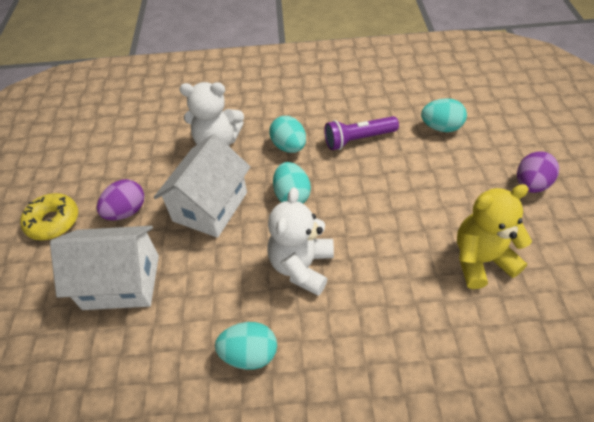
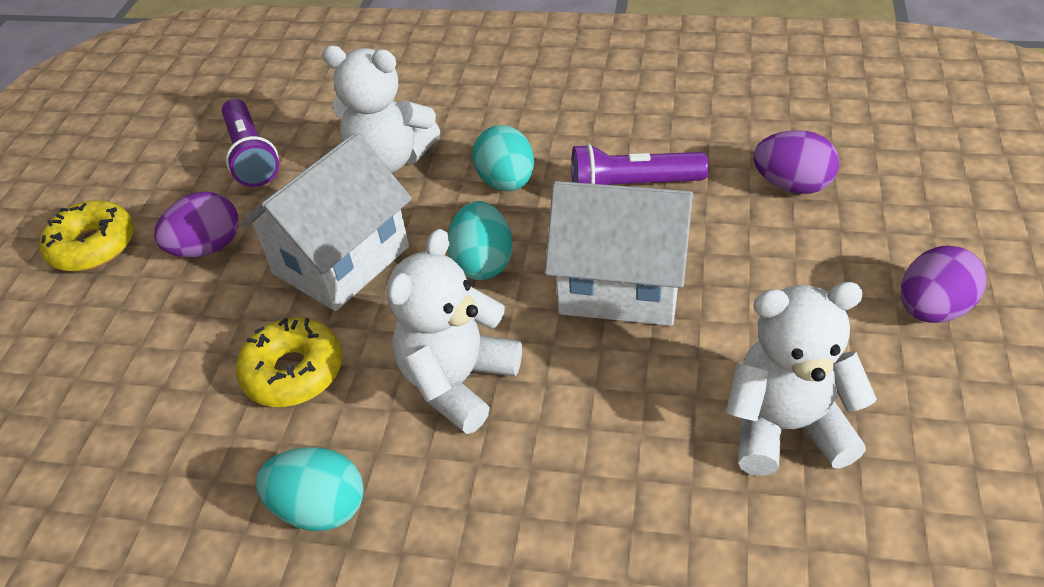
camera: 15 degrees right, 5 degrees down
(121, 282) = (161, 355): white house -> white house (621, 284)
(133, 151) = (251, 156): none -> purple flashlight
(205, 277) = (293, 372): none -> yellow donut
(441, 127) = (792, 185): turquoise egg -> purple egg
(481, 260) = (786, 427): yellow teddy bear -> white teddy bear

